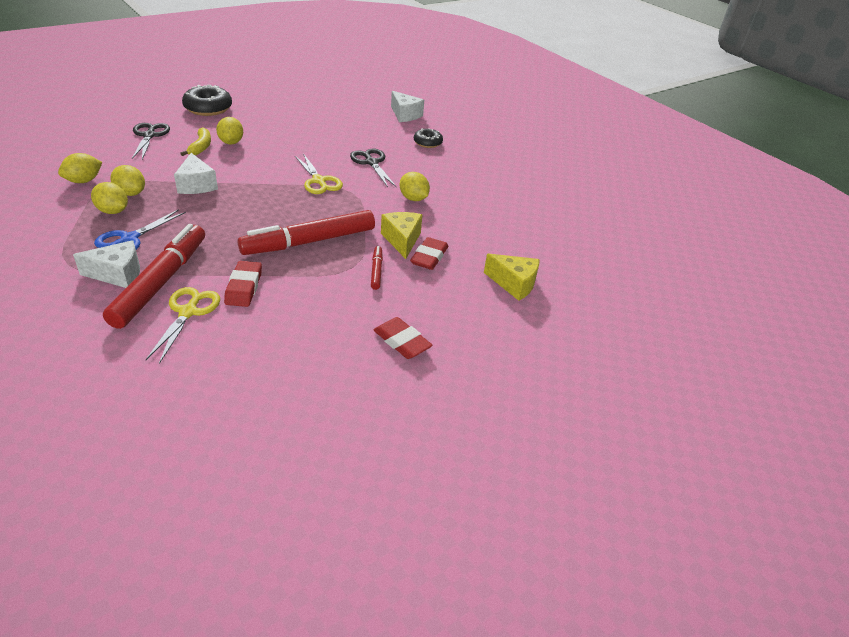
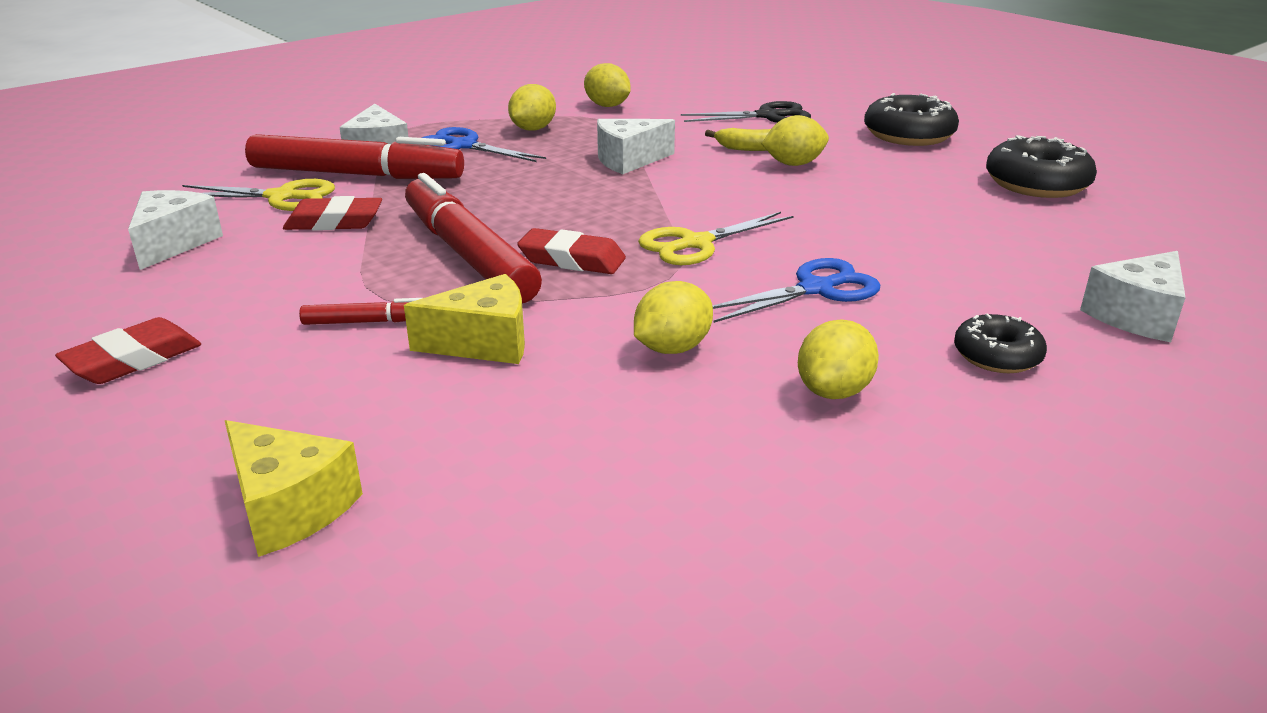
camera: 90 degrees right, 10 degrees down
(131, 193) = (585, 130): yellow lemon -> yellow lemon (834, 391)
(251, 351) = (174, 243): none -> white cheese
(286, 99) = (1036, 184): none -> black donut
(371, 163) = (816, 289): black scissors -> blue scissors
(429, 257) = (417, 378): red eraser -> red eraser (572, 259)
(514, 284) = (289, 508): yellow cheese -> yellow cheese turned 75 degrees counterclockwise

